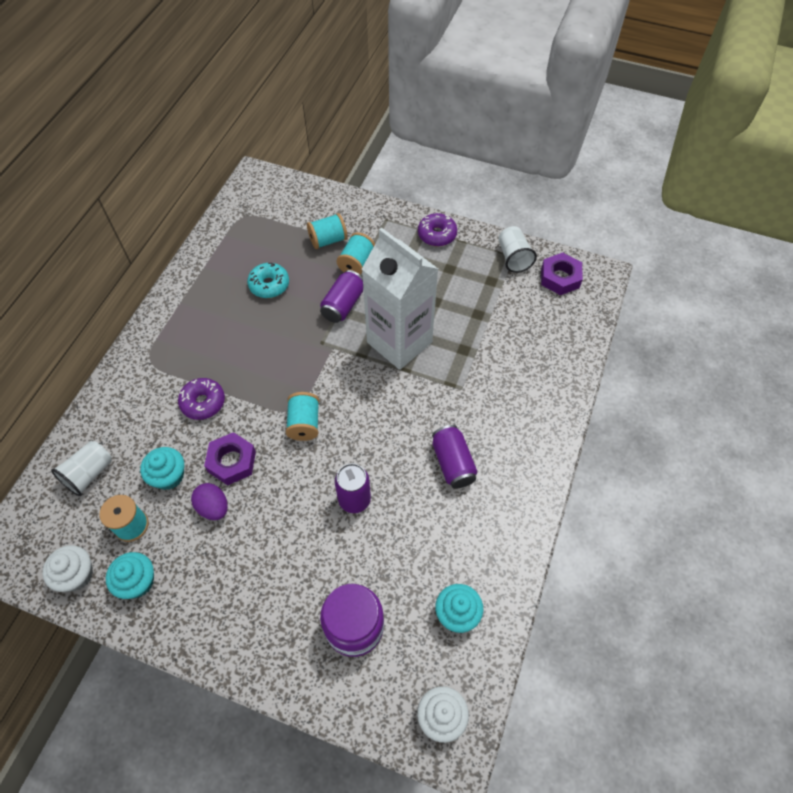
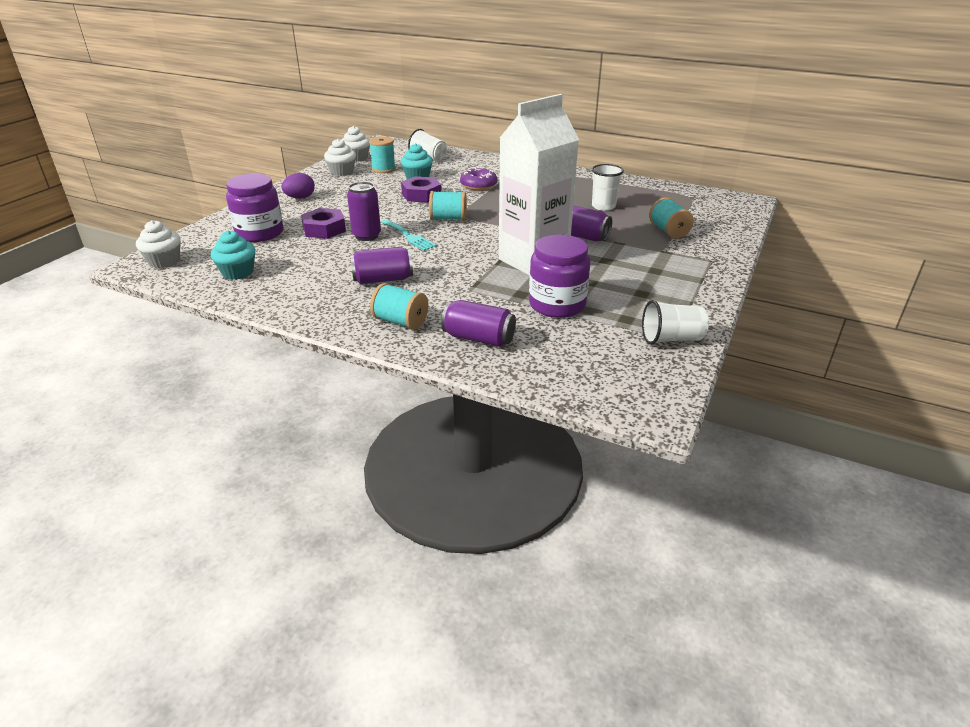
camera: 95 degrees right, 25 degrees down
(137, 581) = (342, 172): turquoise cupcake -> white cupcake
(213, 507) = (385, 190): purple egg -> purple egg (300, 198)
(269, 285) = (603, 206): turquoise donut -> white cup
(353, 456) = (409, 236): none -> turquoise fork
(356, 263) = (639, 244): turquoise spool -> turquoise spool (400, 322)
(437, 234) = (696, 289): purple donut -> none
(477, 324) = (557, 305): none -> purple jar
(538, 375) = (479, 338): none -> purple can
(560, 278) = (641, 373): purple nut -> purple nut (324, 229)

